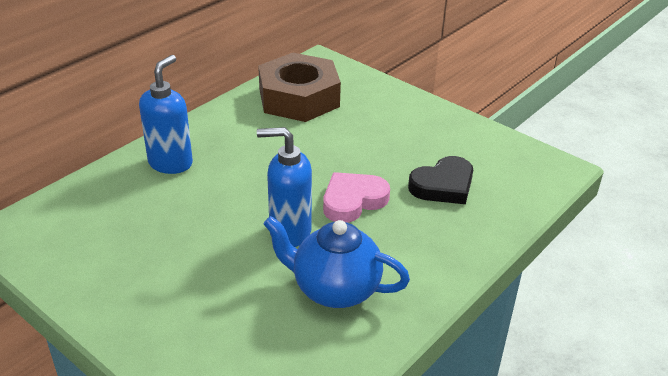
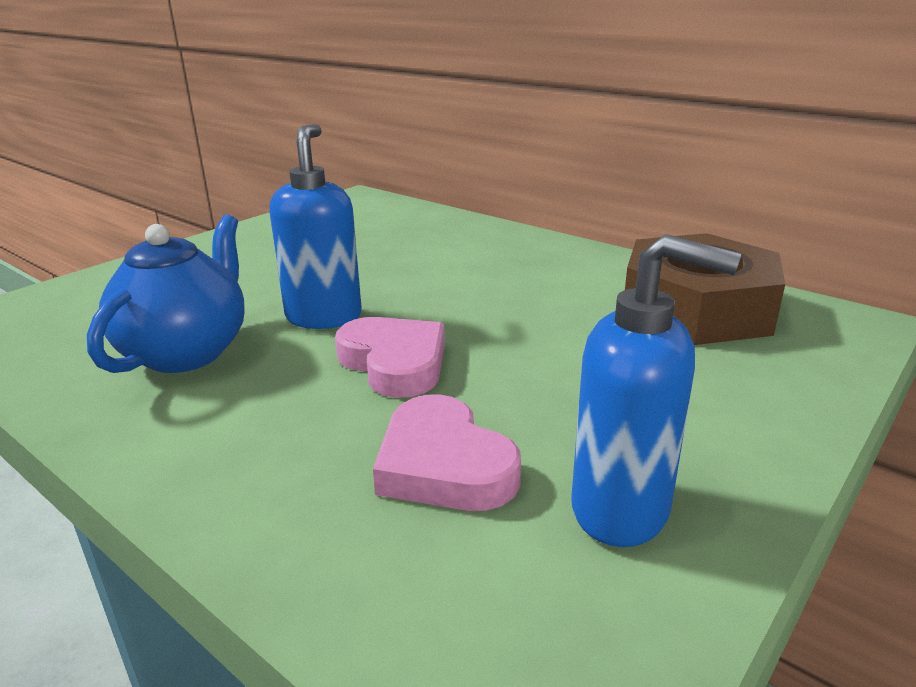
camera: 90 degrees right, 10 degrees down
(171, 163) = (479, 242): blue soap dispenser -> blue soap dispenser (621, 510)
(443, 185) = (443, 465): black heart -> pink heart

